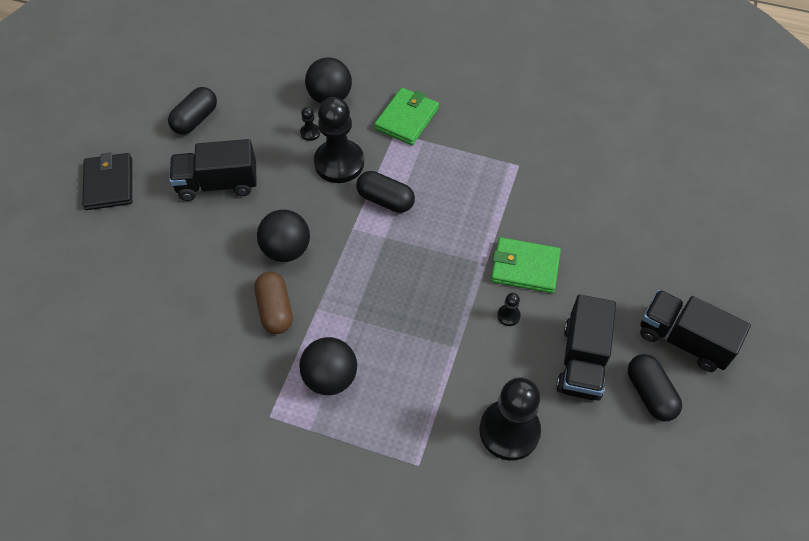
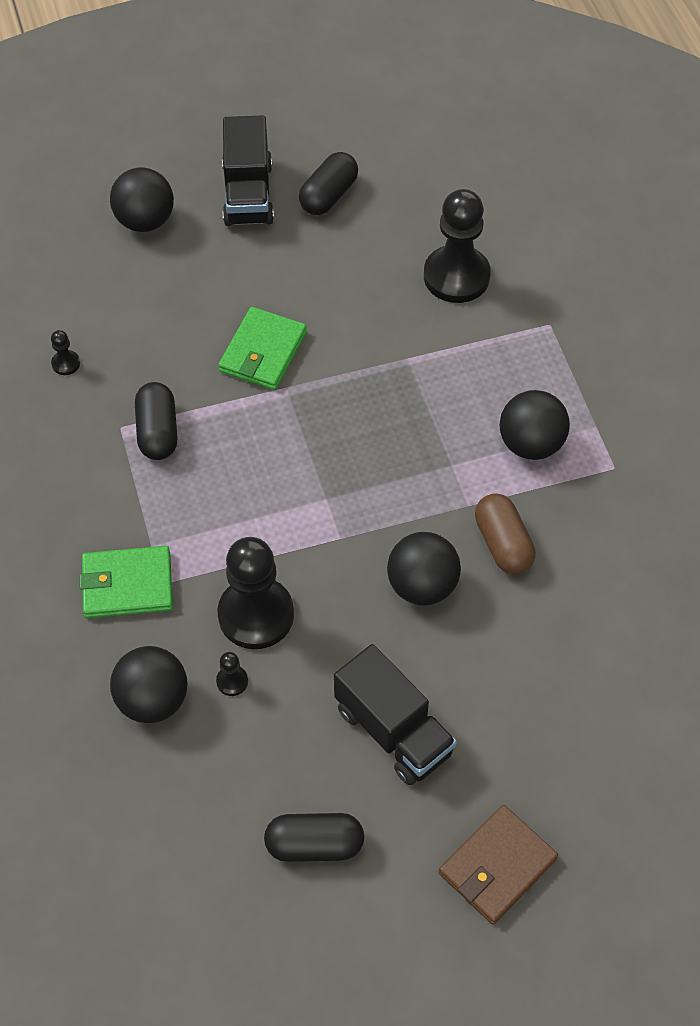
camera: 125 degrees left, 0 degrees up
(109, 184) = (497, 866): black wallet -> brown wallet
(275, 310) = (503, 543): brown capsule -> brown capsule turned 60 degrees counterclockwise
(385, 200) = (274, 530): black capsule -> black capsule (158, 431)
(508, 316) = (334, 336): black pawn -> black pawn (66, 363)
(525, 267) = (263, 352): green wallet -> green wallet turned 45 degrees clockwise
(582, 361) = (336, 257): black truck -> none
(693, 262) = (145, 221): none -> black ball

